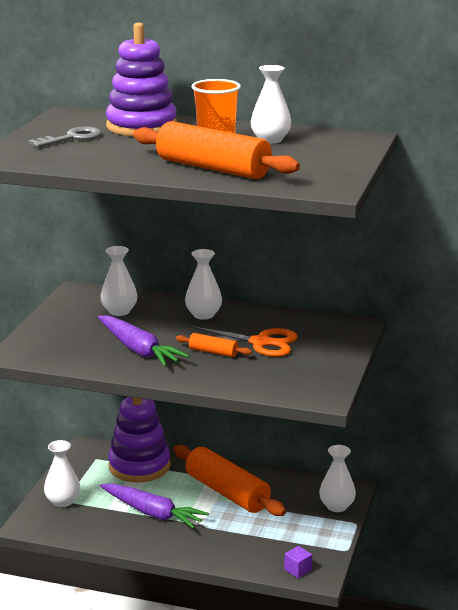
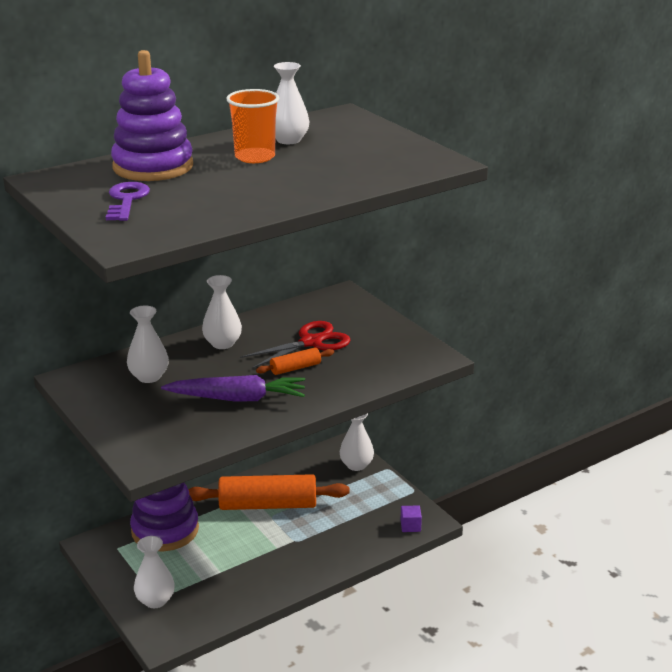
camera: 50 degrees left, 5 degrees up
(71, 138) = (126, 200): grey key -> purple key
(153, 513) = (243, 558): purple carrot -> none
(213, 168) = (321, 179): orange rolling pin -> none
(261, 342) = (311, 342): orange scissors -> red scissors

